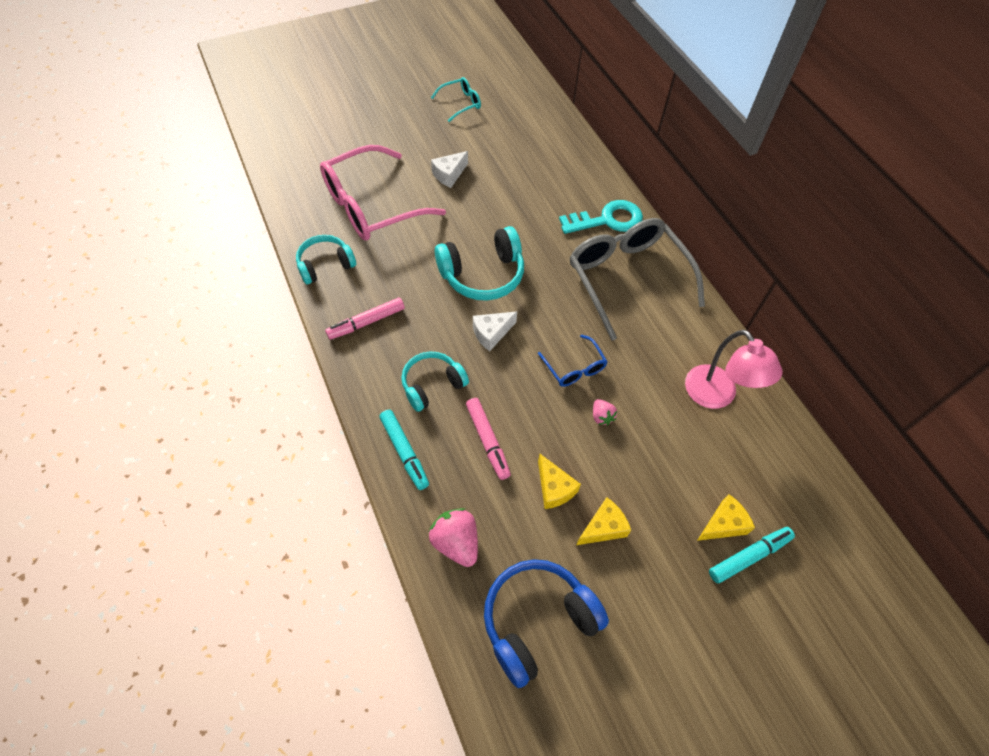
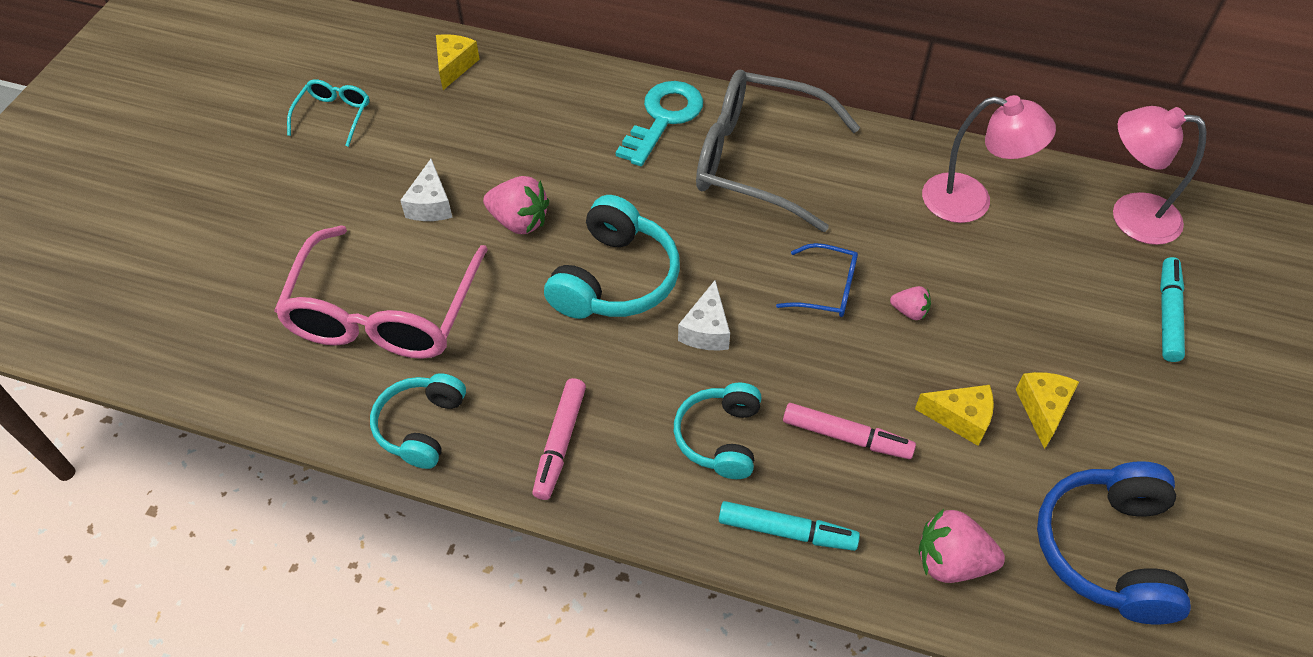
camera: 45 degrees left, 5 degrees down
(476, 213) = (519, 221): none -> pink strawberry
(723, 524) = (1118, 307): yellow cheese -> yellow cheese (454, 66)
(806, 488) = (1130, 216): none -> pink lamp

